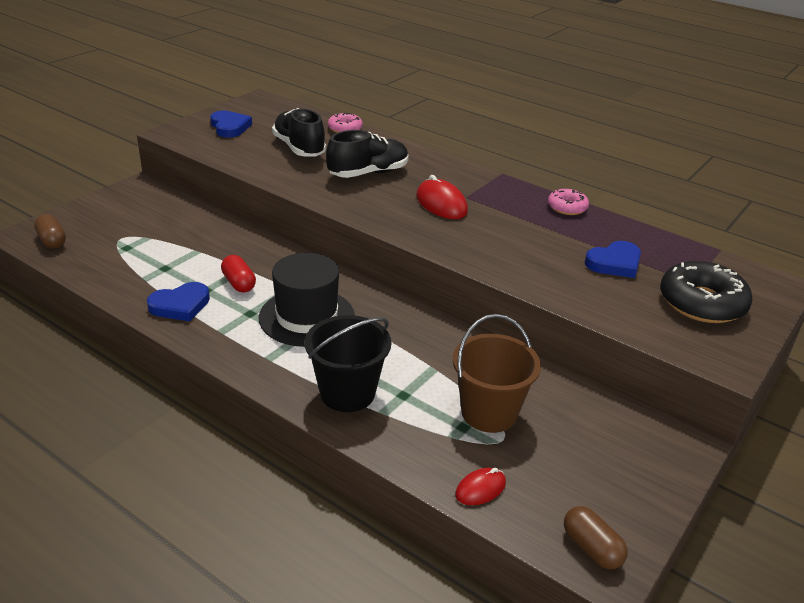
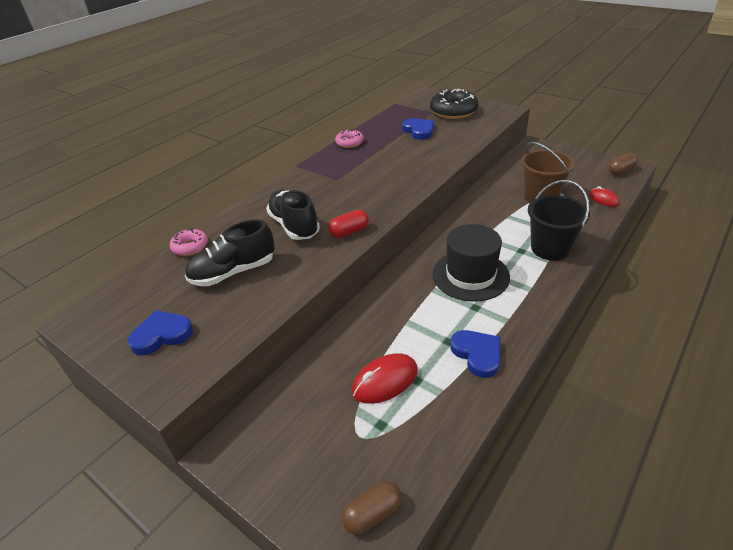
camera: 85 degrees left, 5 degrees up
(239, 283) = (432, 321): red capsule -> red capsule (349, 232)
(441, 204) = (349, 189): red mouse -> red mouse (385, 381)

